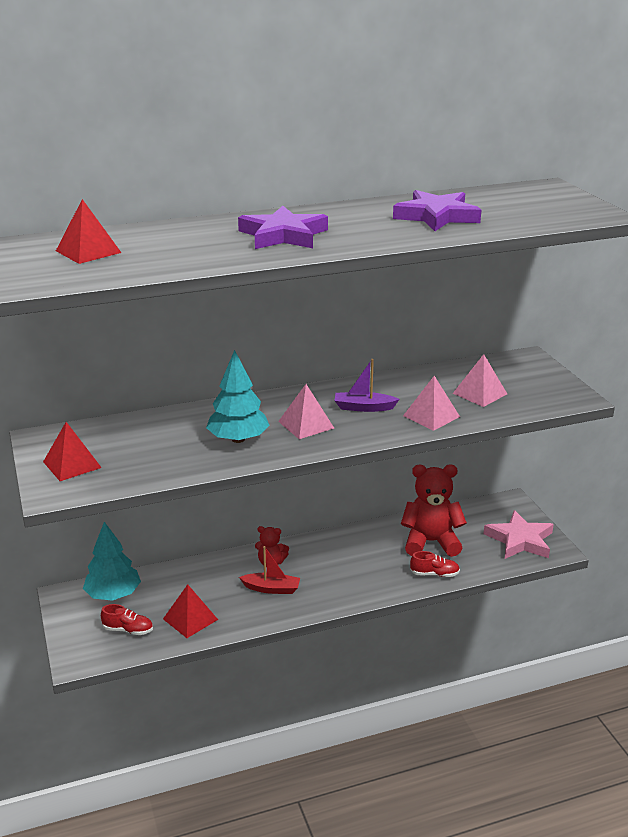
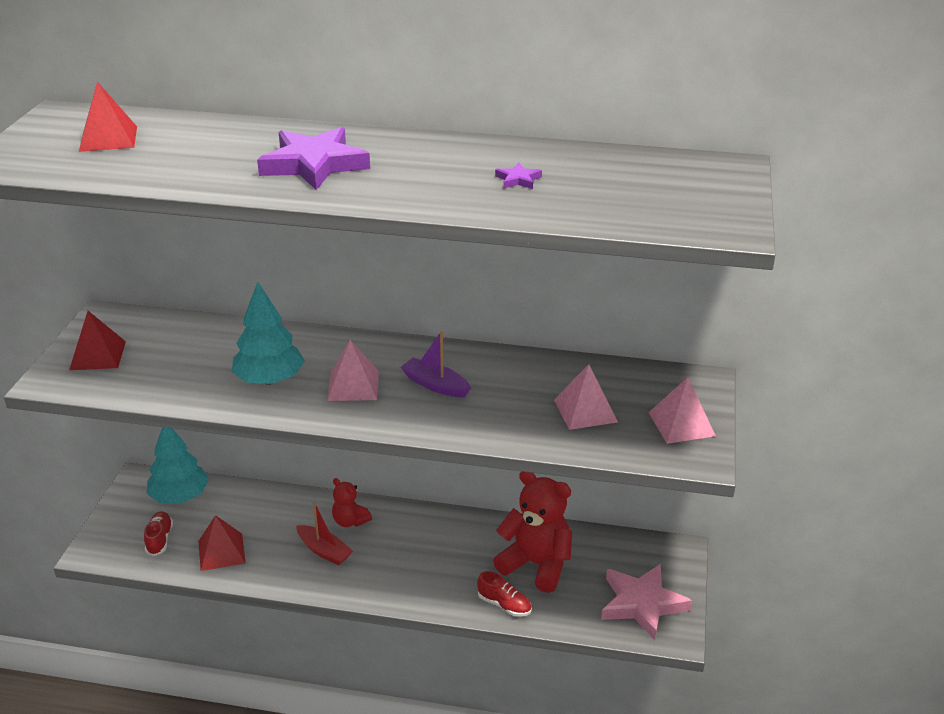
camera: 30 degrees right, 5 degrees up
(128, 630) = (159, 539): red shoe -> red shoe turned 135 degrees counterclockwise
(431, 416) = (496, 421): pink pyramid -> pink pyramid (681, 424)
(436, 216) = (518, 180): purple star -> purple star, size x0.42

